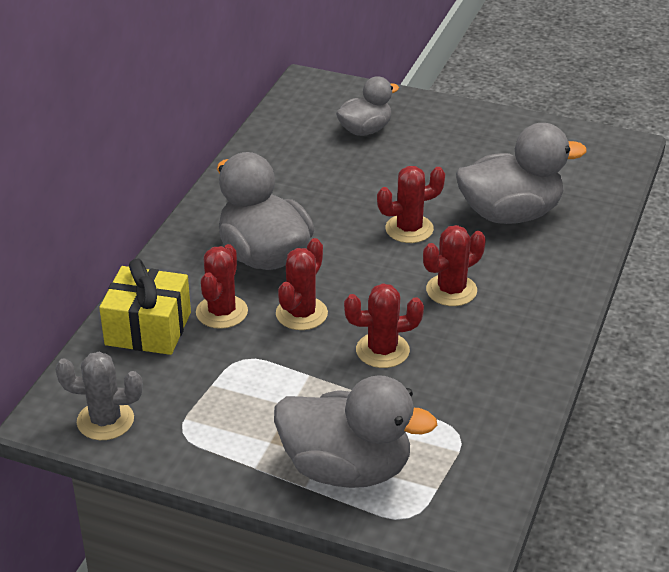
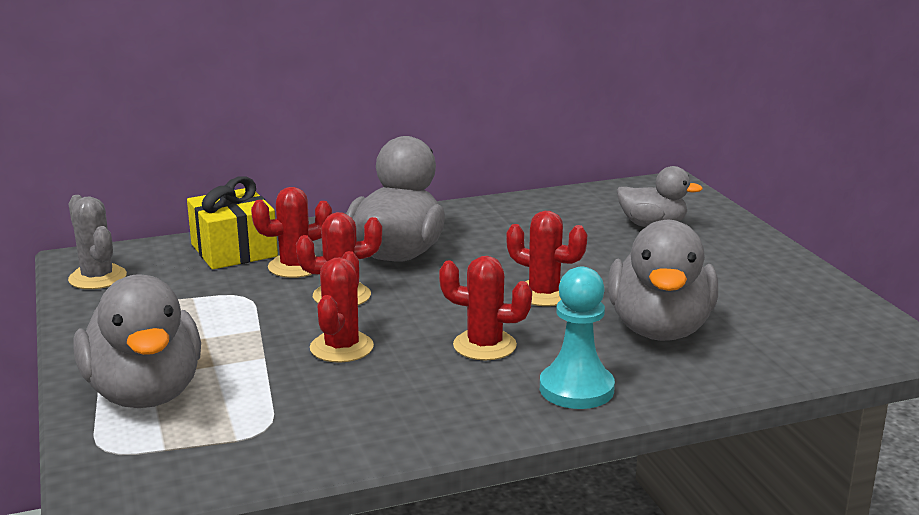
camera: 50 degrees right, 15 degrees down
(382, 350) = (341, 347): red cactus -> red cactus turned 60 degrees clockwise
(510, 214) = (659, 329): grey duck -> grey duck turned 60 degrees clockwise
(546, 285) = (576, 389): none -> turquoise pawn

